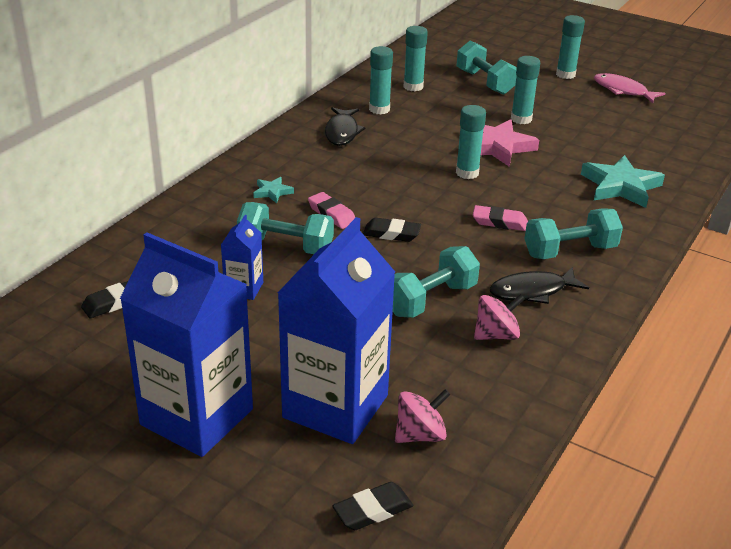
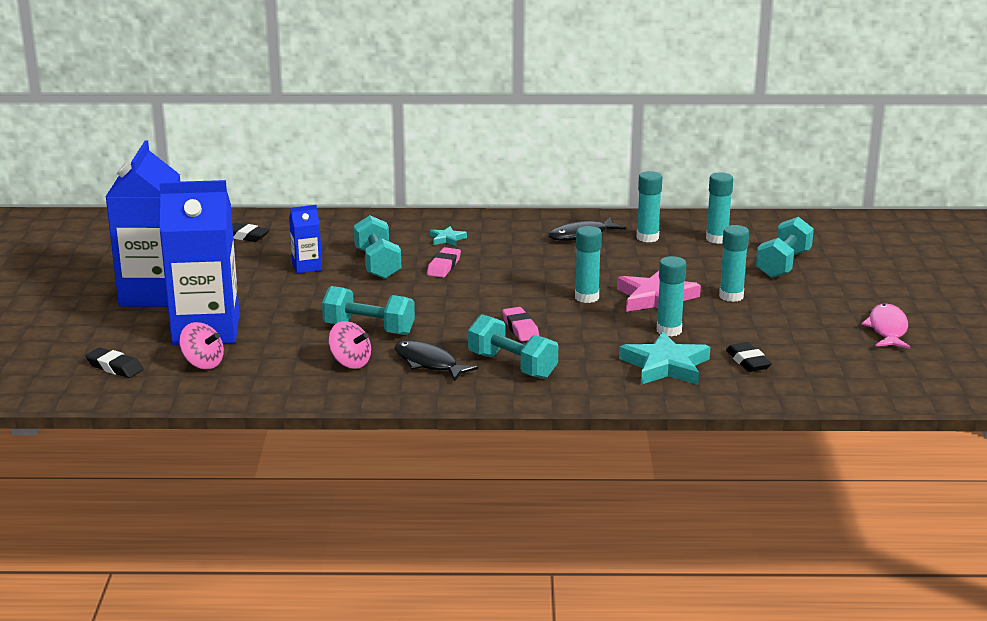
camera: 60 degrees right, 10 degrees down
(391, 234) = (444, 293): black eraser -> black eraser (748, 361)
(565, 74) = (873, 295): turquoise glue stick -> turquoise glue stick (669, 330)

